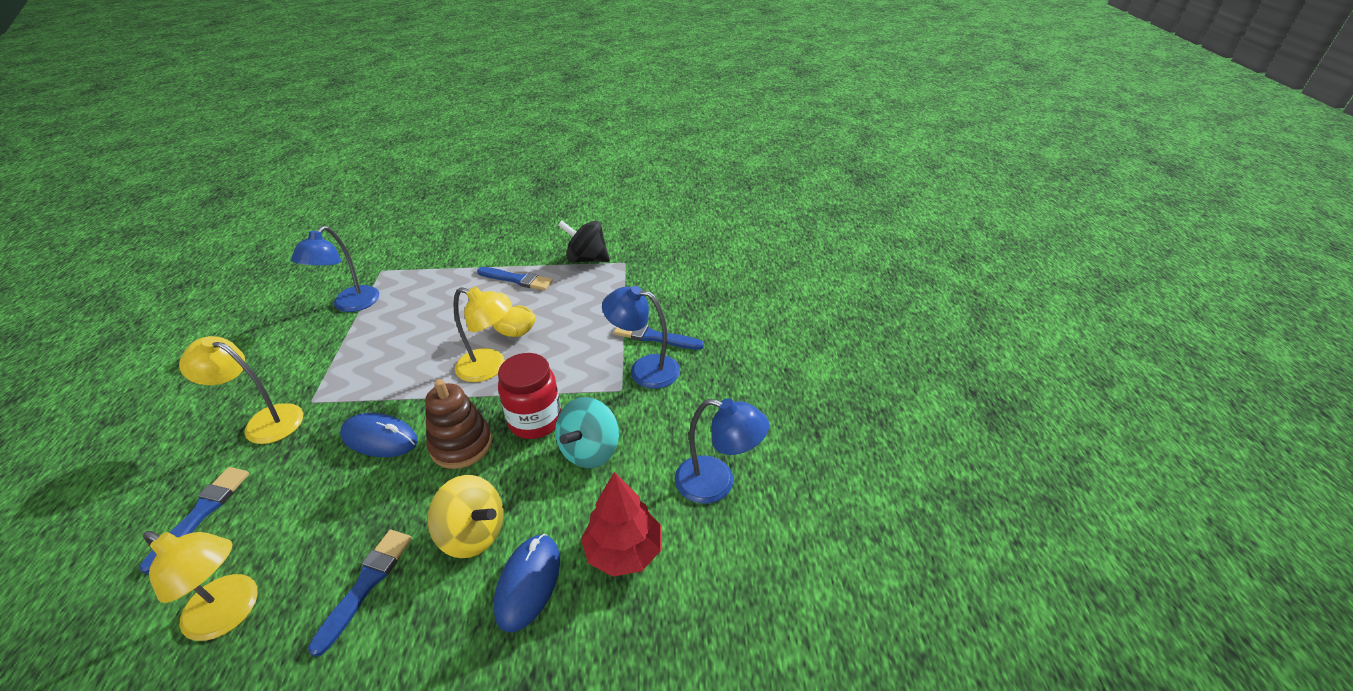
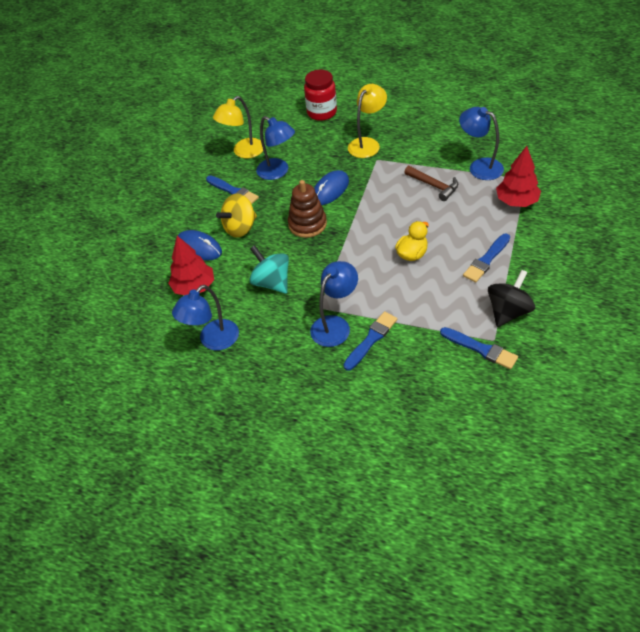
camera: 115 degrees right, 10 degrees up
(201, 513) = (308, 133): blue brush -> blue brush (480, 349)
(317, 526) = (278, 172): none -> blue lamp
(384, 335) = (434, 186): none -> brown hammer
(421, 272) = (516, 201): none -> red tree
(490, 368) = (374, 239): yellow lamp -> none
(535, 421) = (311, 259): red jar -> red jar (322, 112)

